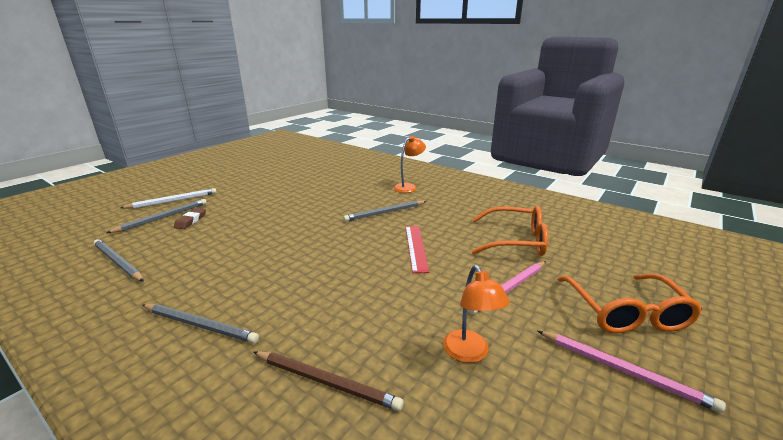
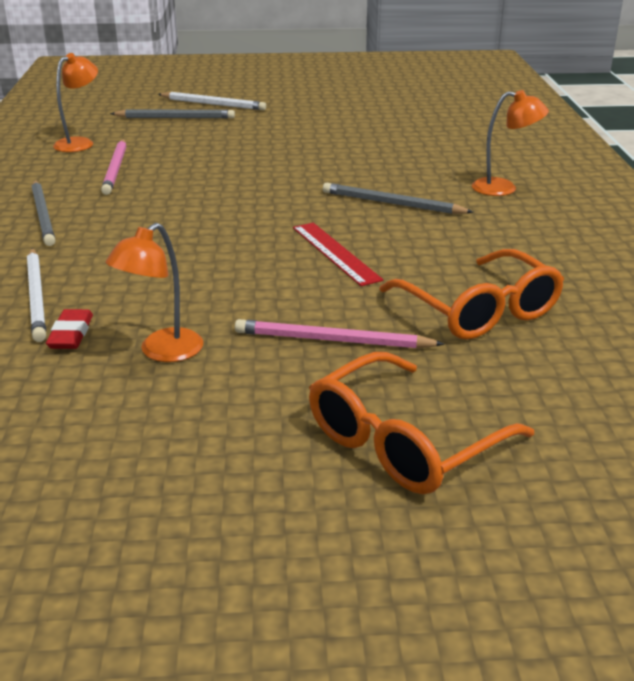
camera: 50 degrees right, 5 degrees up
(118, 262) = (80, 143): grey pencil -> orange lamp
(191, 221) = (190, 130): brown eraser -> none
(326, 381) = (37, 296): brown pencil -> white pencil
(404, 386) = (71, 334): none -> red eraser
(416, 247) = (335, 253): red ruler -> red ruler turned 75 degrees counterclockwise
(623, 370) = (254, 460): pink pencil -> pink pencil (116, 169)

